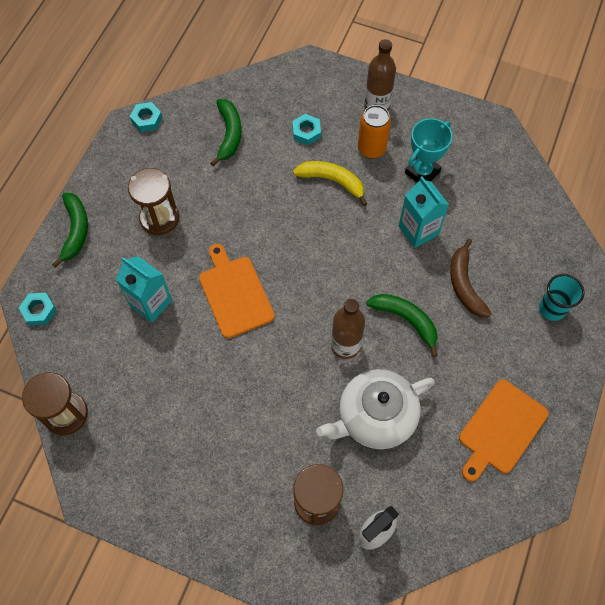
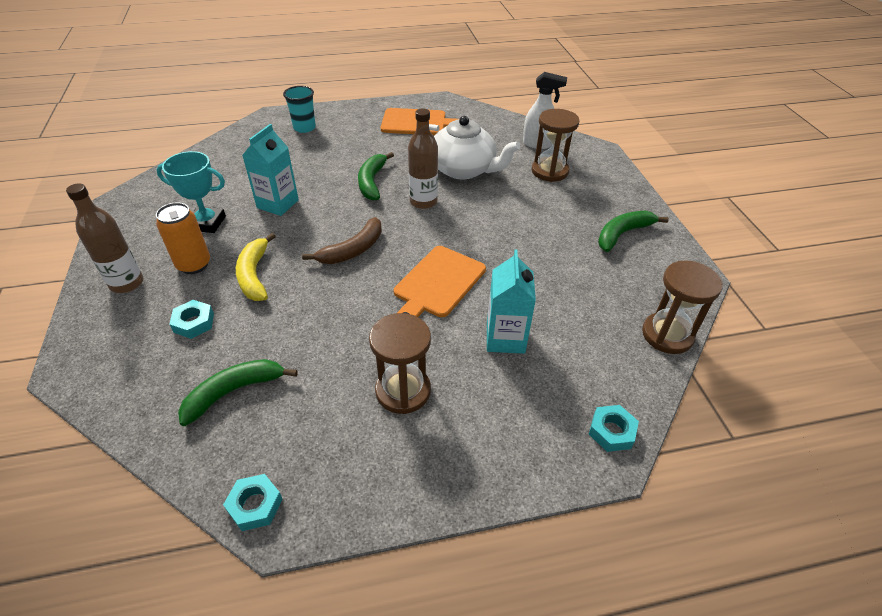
camera: 125 degrees left, 20 degrees down
(75, 230) = (488, 469): green banana -> green banana (622, 234)
(464, 285) = (315, 166): brown banana -> brown banana (353, 250)

